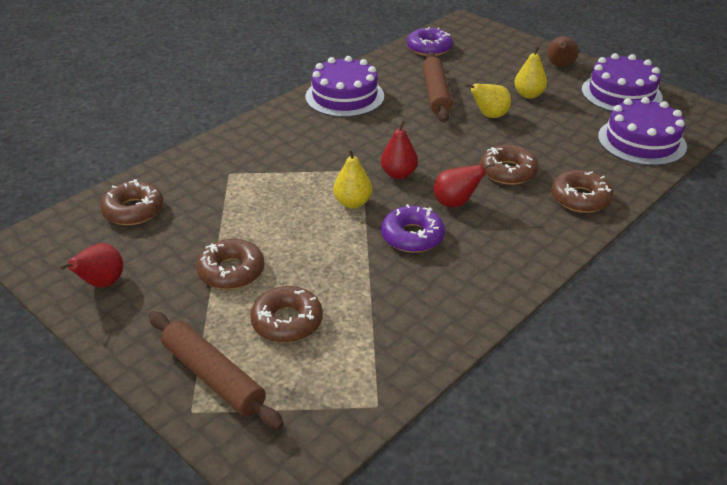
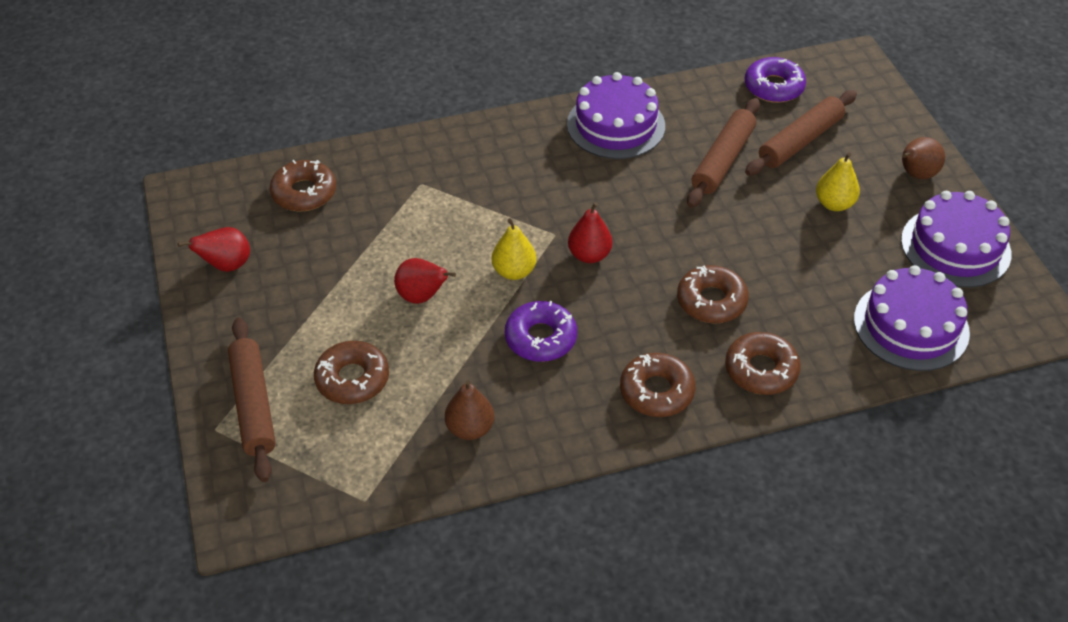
camera: 30 degrees right, 10 degrees up
(231, 271) = (343, 302): brown donut -> brown donut (656, 391)
(415, 316) = (470, 429): none -> brown pear
(455, 203) = (619, 317): red pear -> red pear (422, 296)
(474, 70) = (800, 141): none -> brown rolling pin
(489, 116) = (758, 216): yellow pear -> none

